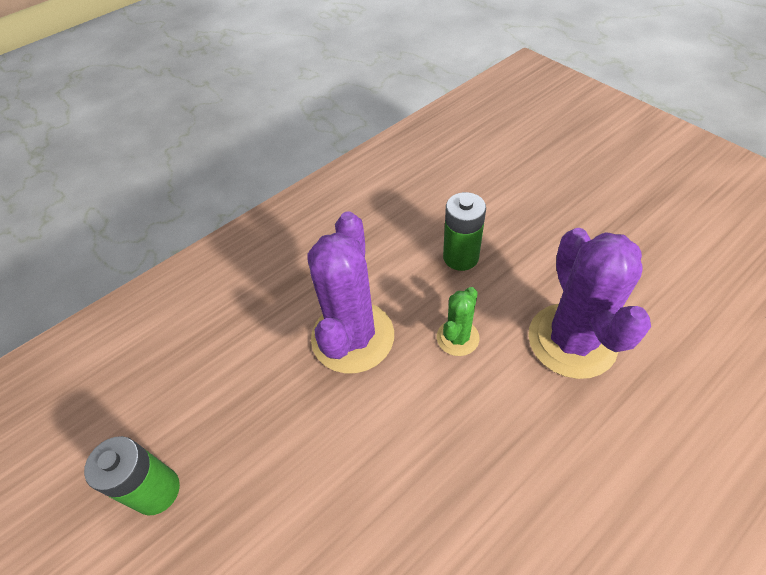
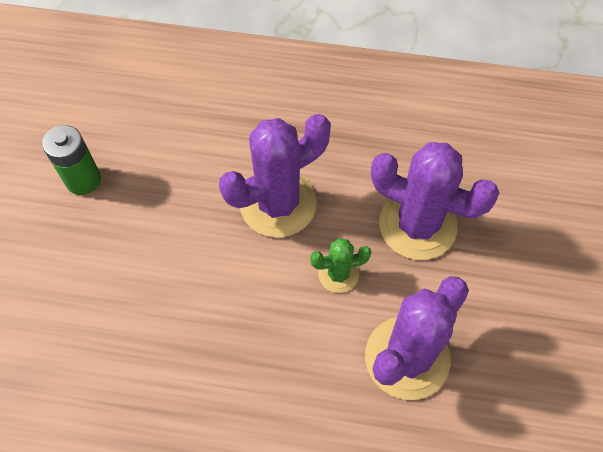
camera: 45 degrees right, 10 degrees up
(460, 257) = (417, 225): green battery -> purple cactus

